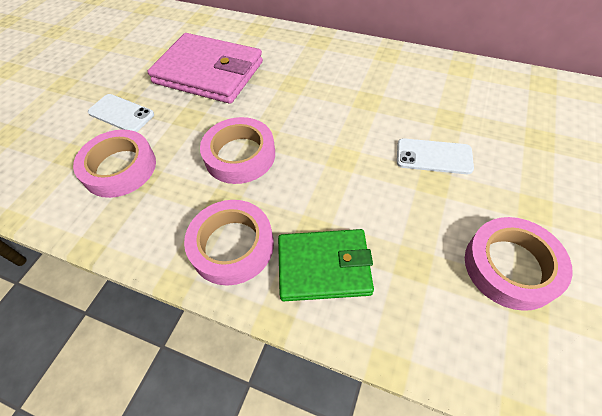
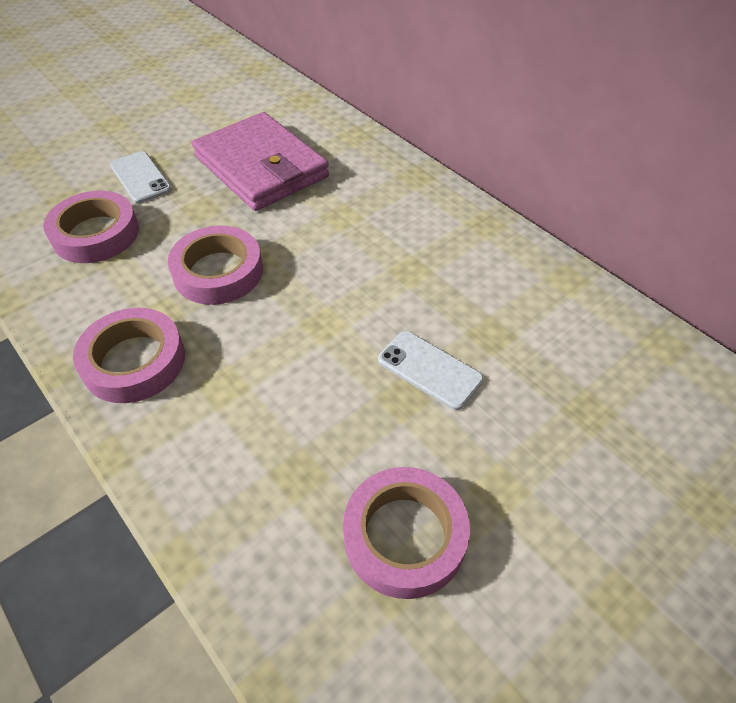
camera: 25 degrees right, 5 degrees down
(323, 267) = (203, 428): green wallet -> none

